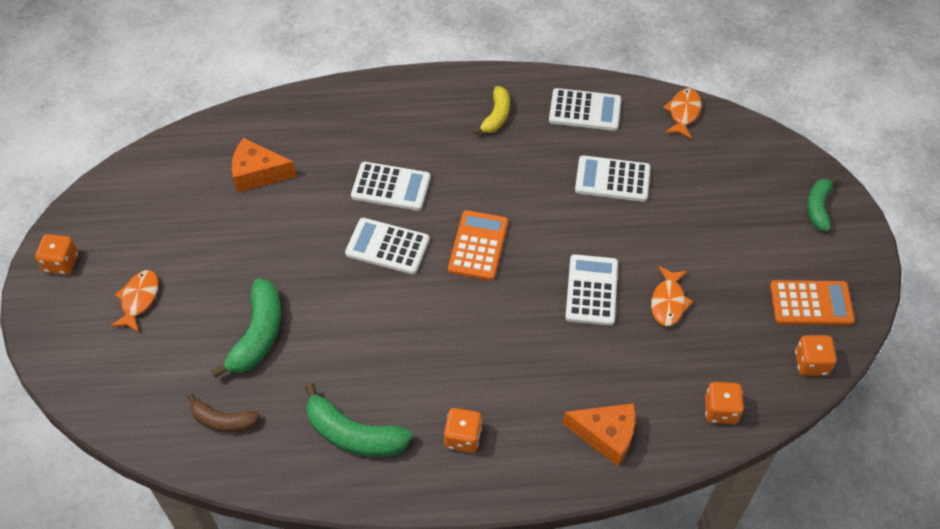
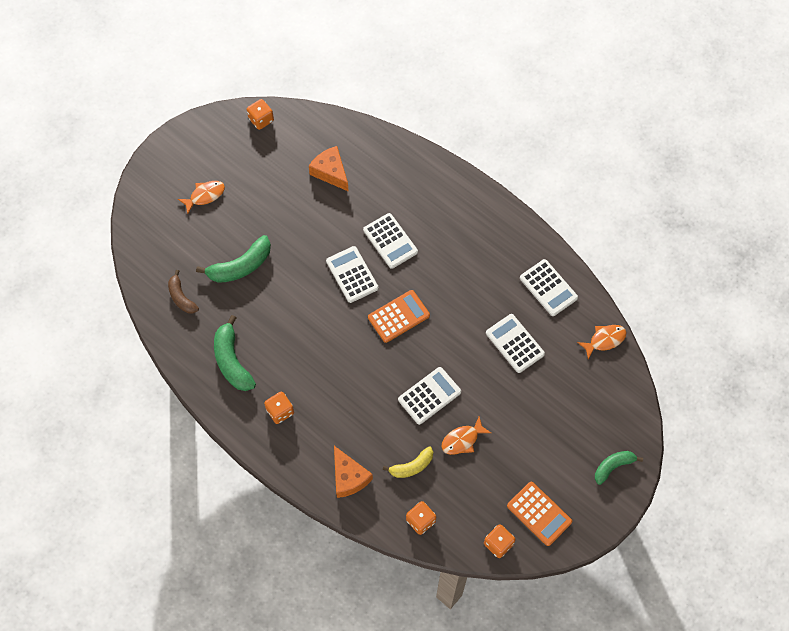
camera: 45 degrees right, 10 degrees up
(61, 263) = (189, 142): orange dice -> orange dice (261, 120)
(496, 116) = (494, 247): yellow banana -> yellow banana (412, 466)

